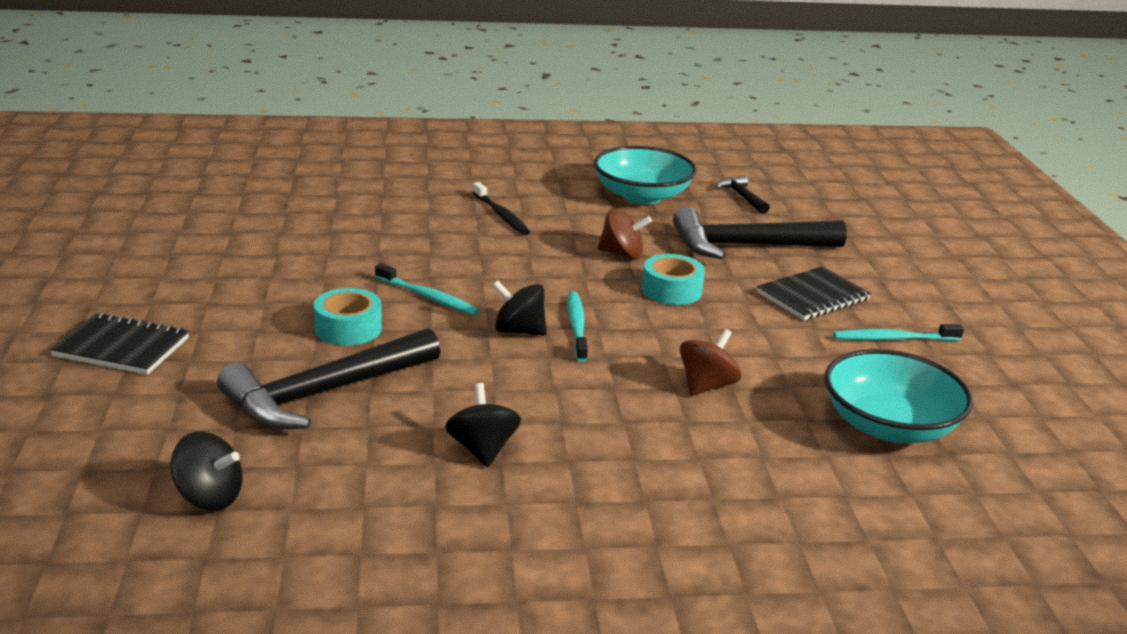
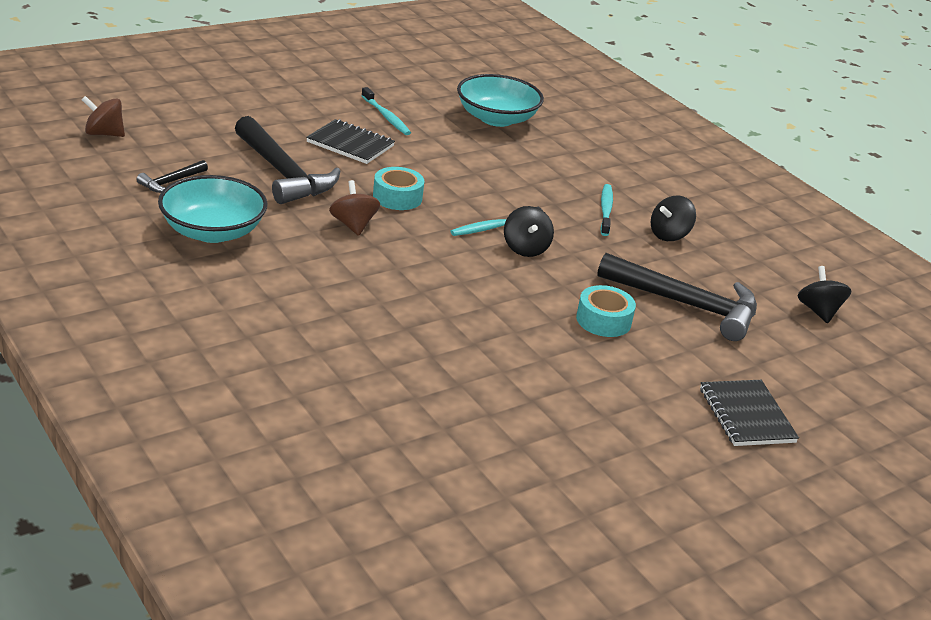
camera: 120 degrees left, 5 degrees up
(428, 297) = (520, 298): turquoise toothbrush -> turquoise toothbrush (605, 210)
(501, 215) = (329, 298): black toothbrush -> none
(706, 386) = (517, 173): brown spinning top -> brown spinning top (104, 134)

